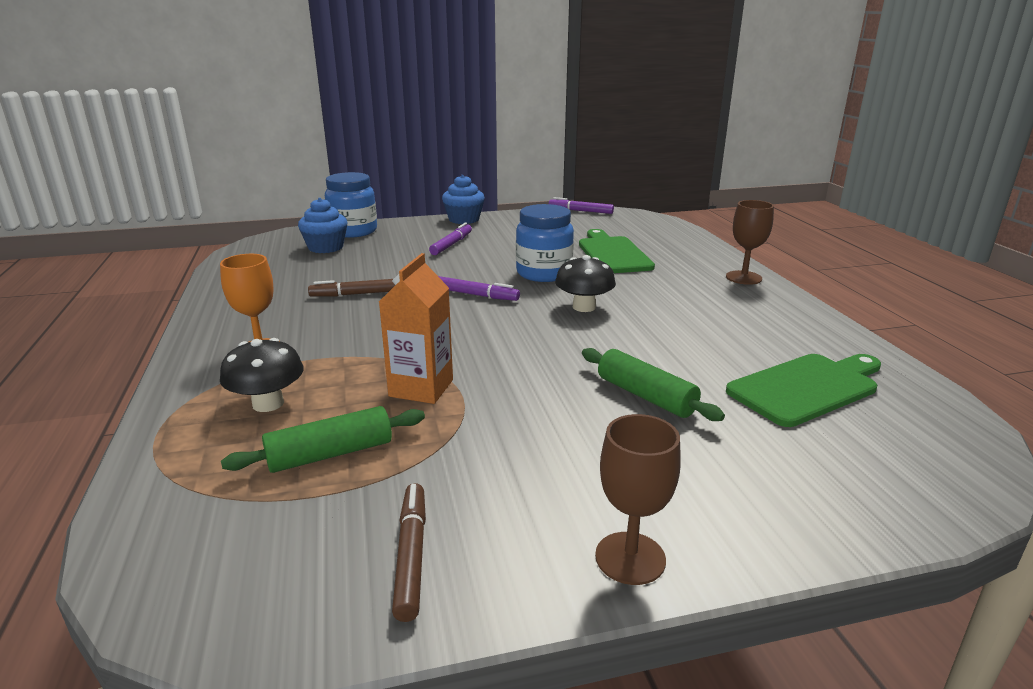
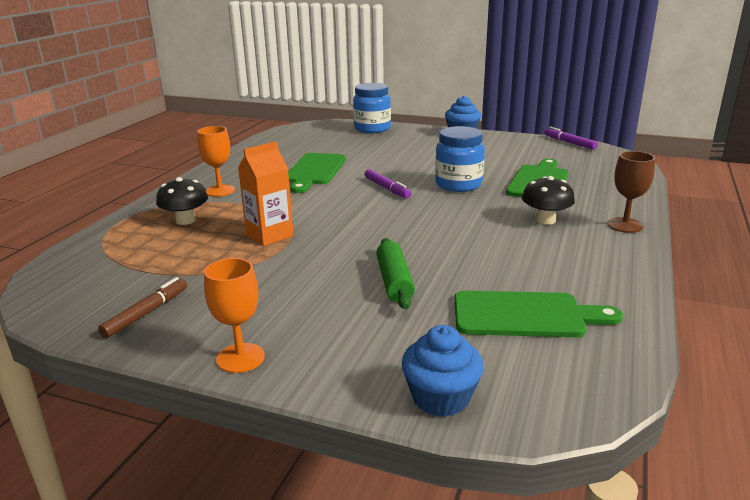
camera: 35 degrees right, 0 degrees up
(326, 247) = (339, 136): blue cupcake -> blue cupcake (441, 397)
(330, 454) = (178, 254): green rolling pin -> none
(357, 294) = (314, 171): brown marker -> green cutting board
(451, 244) = (424, 150): purple marker -> none
(584, 307) = (449, 214): black mushroom -> black mushroom (545, 220)
(630, 558) = (240, 358): brown goblet -> orange goblet

